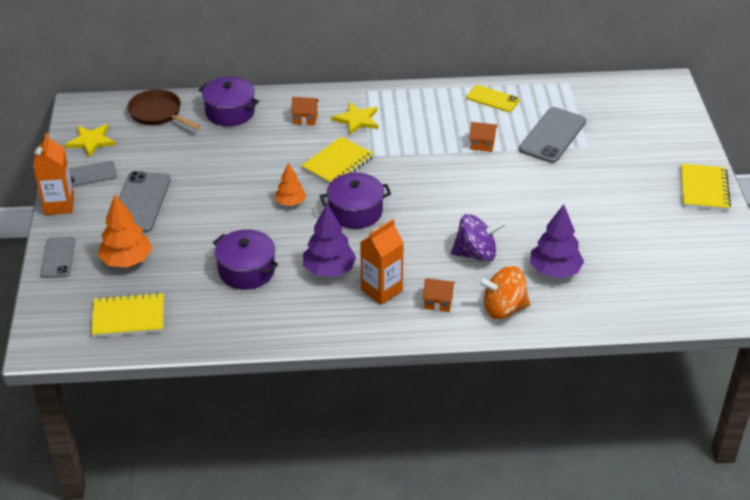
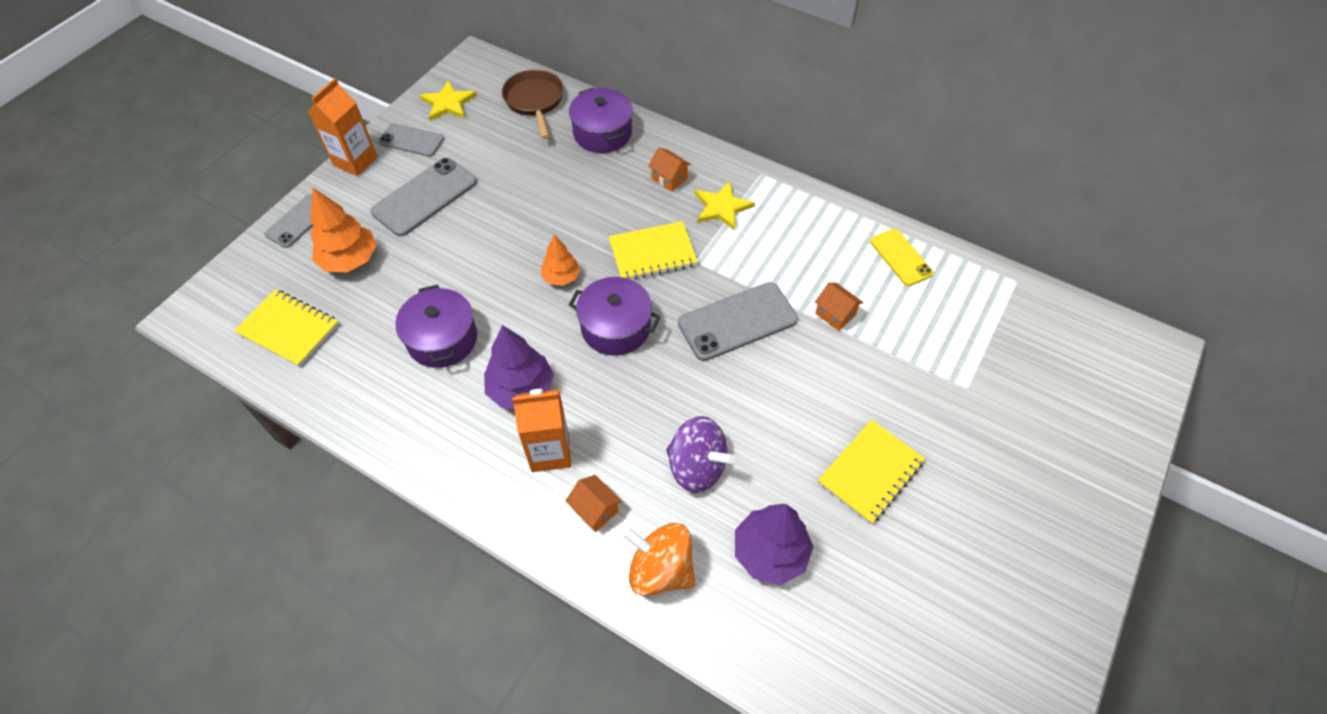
camera: 35 degrees right, 15 degrees up
(552, 135) = (933, 347): grey phone -> grey phone (737, 321)
(704, 189) = (1078, 546): yellow notebook -> yellow notebook (870, 472)

